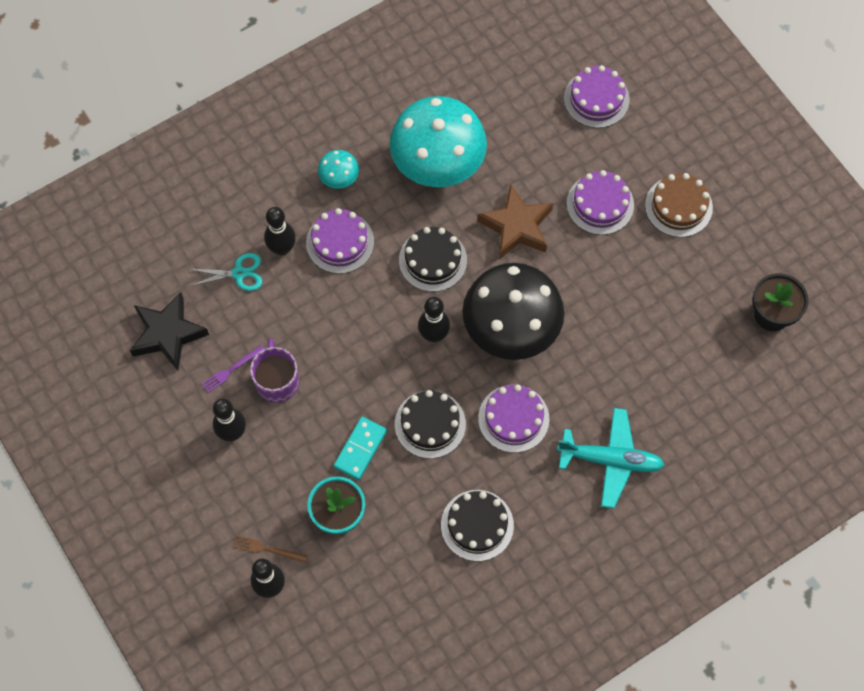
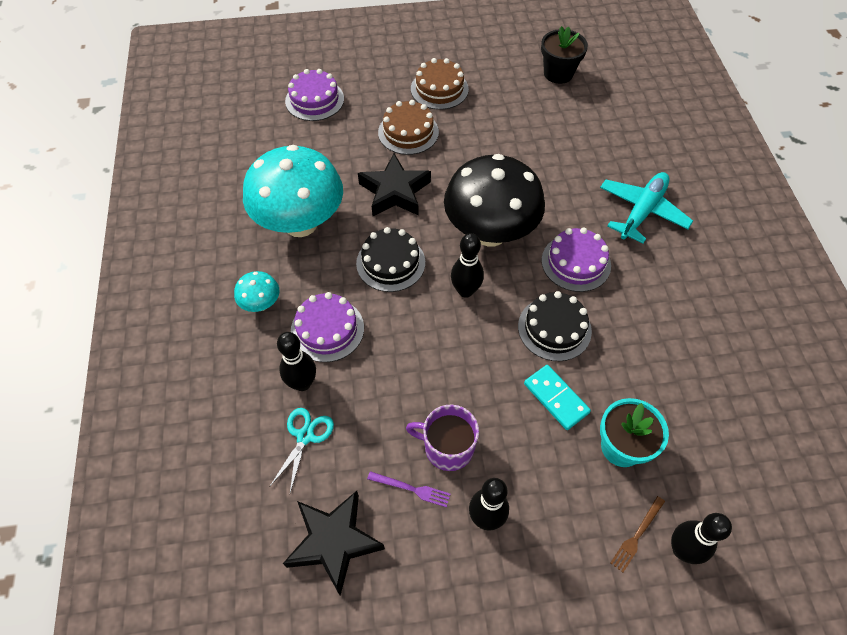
camera: 65 degrees left, 10 degrees down
(231, 370) = (411, 489): purple fork -> purple fork turned 60 degrees counterclockwise
(477, 525) = (671, 330): black cake -> none
(516, 226) = (395, 192): brown star -> black star
(600, 204) = (408, 132): purple cake -> brown cake

